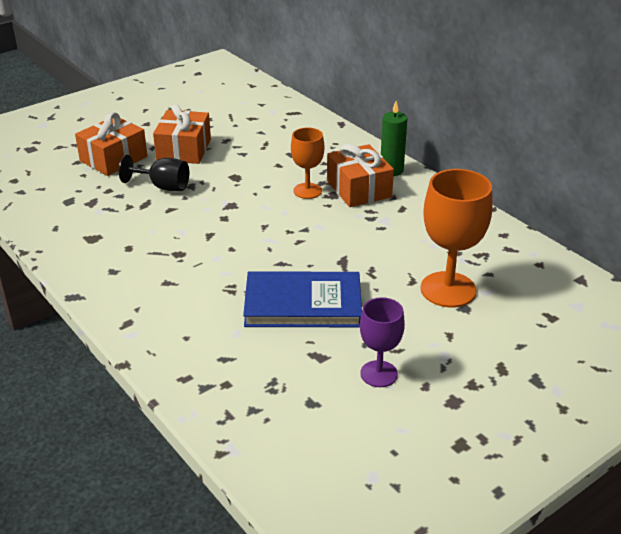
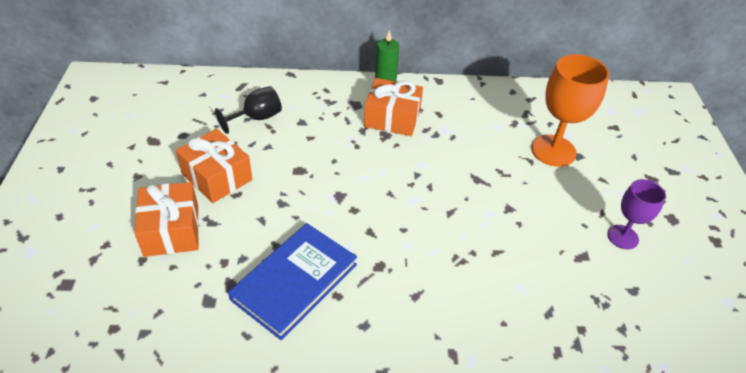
camera: 55 degrees left, 10 degrees up
(163, 187) = (262, 221): black goblet -> black goblet (257, 118)
(303, 304) = (513, 230): blue book -> blue book (294, 282)
(307, 191) = (366, 144): orange goblet -> none

